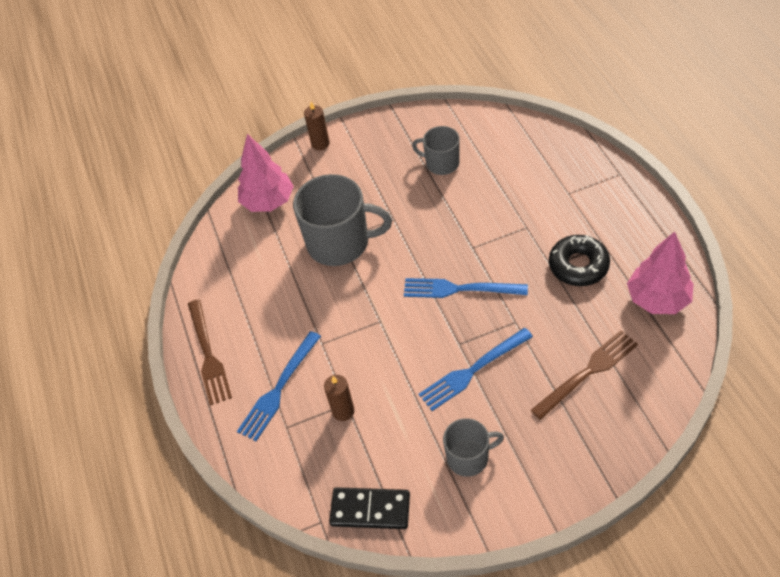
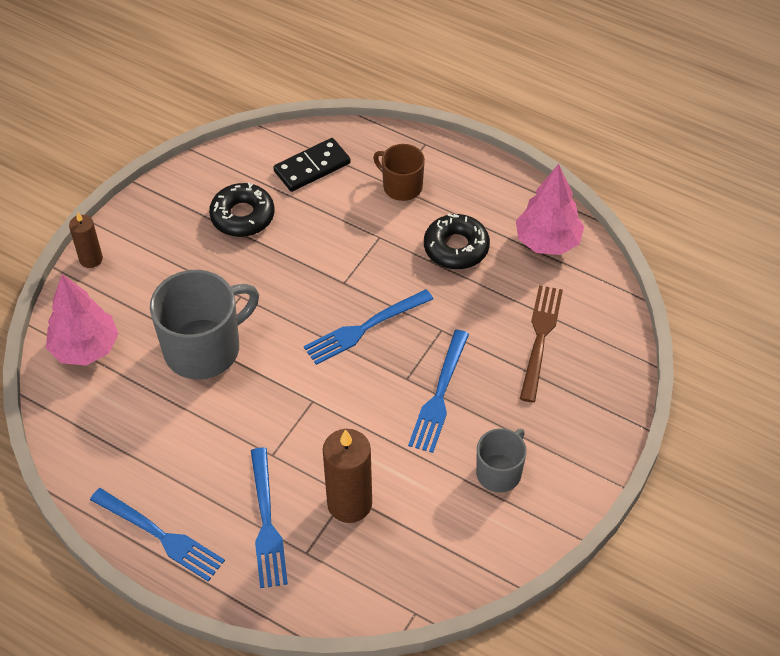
camera: 45 degrees left, 0 degrees up
(208, 355) = (161, 536): brown fork -> blue fork
(343, 411) = (349, 503): brown candle -> brown candle, size x1.71
(370, 510) = (451, 572): black domino -> black domino (312, 167)
(441, 163) = (242, 216): grey mug -> black donut
(574, 197) = (401, 186): none -> brown mug

